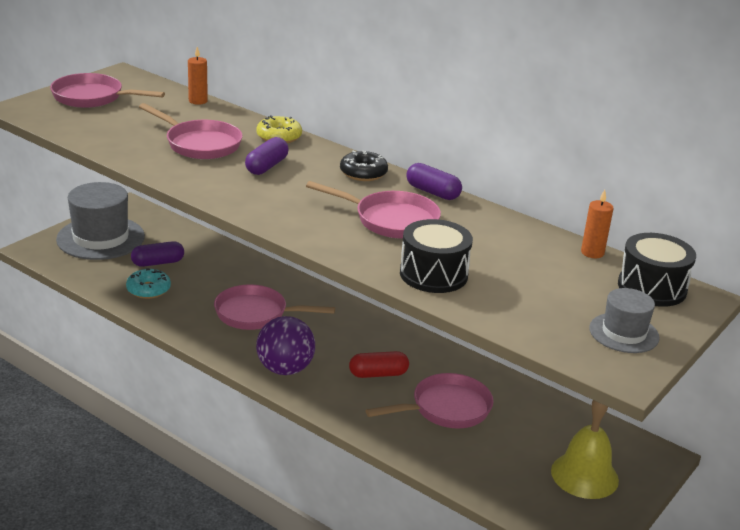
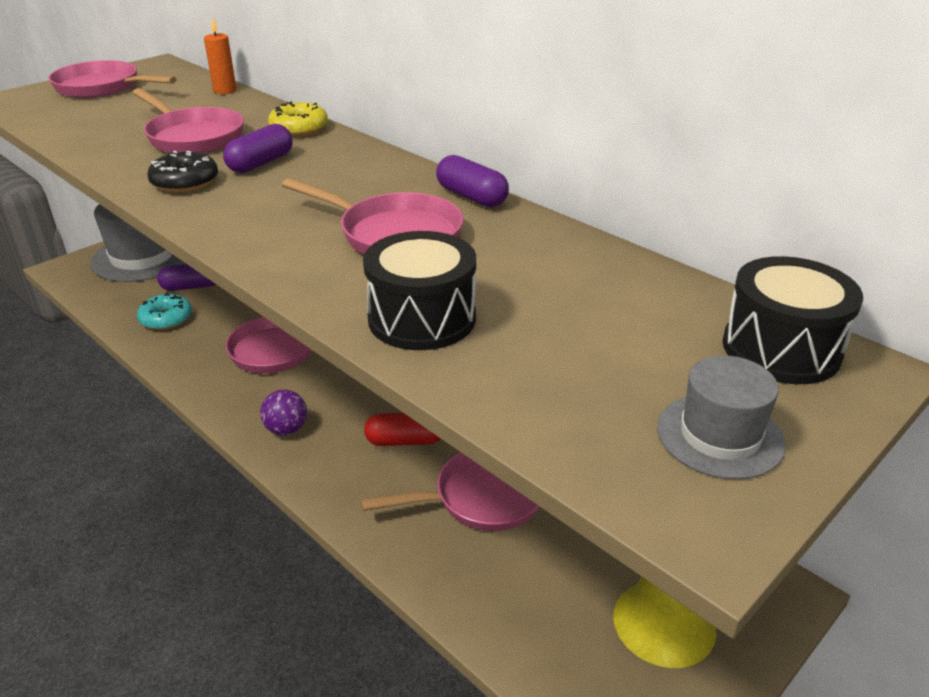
camera: 10 degrees right, 5 degrees up
(285, 369) = (286, 429): purple ball -> purple ball, size x0.60
(363, 173) = (386, 172): black donut -> black donut (185, 182)
(592, 253) = (688, 287): orange candle -> none

